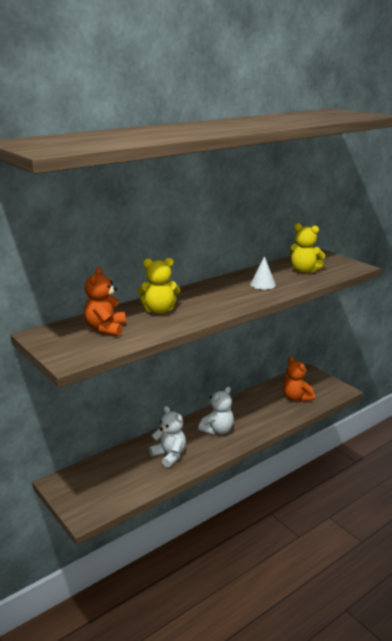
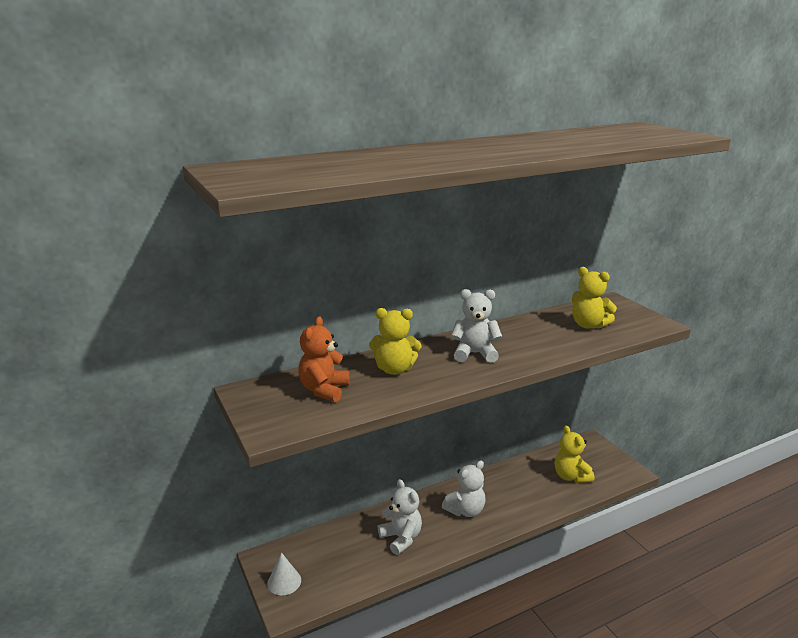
camera: 10 degrees right, 0 degrees up
(220, 296) = (474, 354): none -> white teddy bear
(263, 284) = (531, 341): white cone -> white cone (284, 581)
(296, 398) = (571, 476): orange teddy bear -> yellow teddy bear

